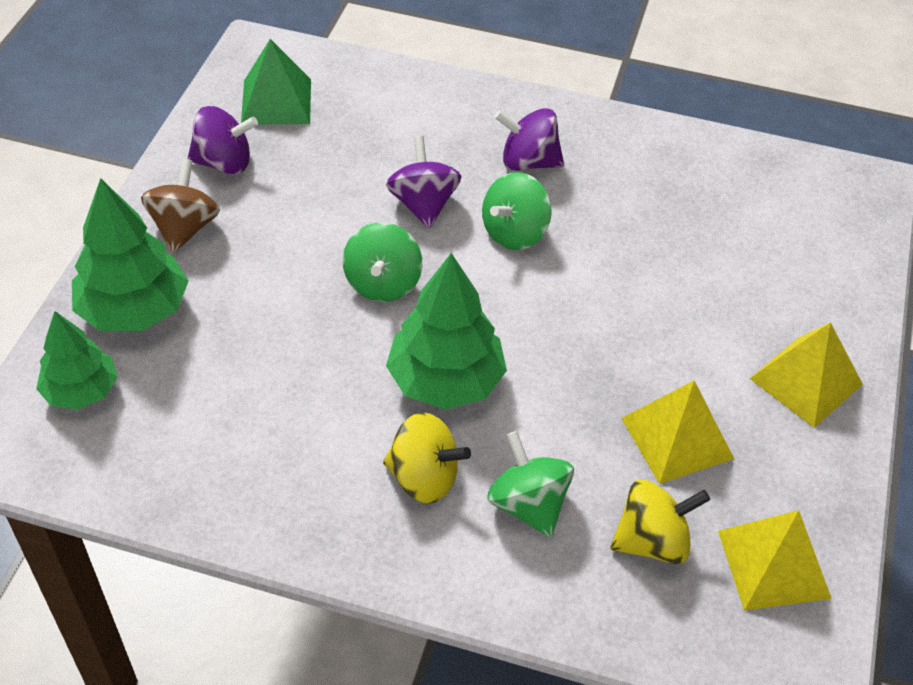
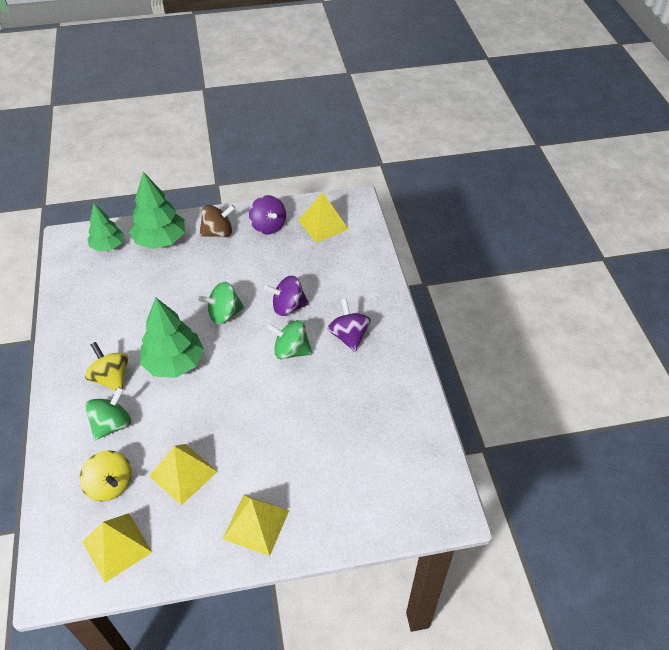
camera: 65 degrees right, 0 degrees up
(276, 101) = (323, 224): green pyramid -> yellow pyramid
(423, 204) = (288, 307): purple spinning top -> purple spinning top turned 150 degrees counterclockwise
(424, 478) = (111, 378): yellow spinning top -> yellow spinning top turned 150 degrees clockwise

